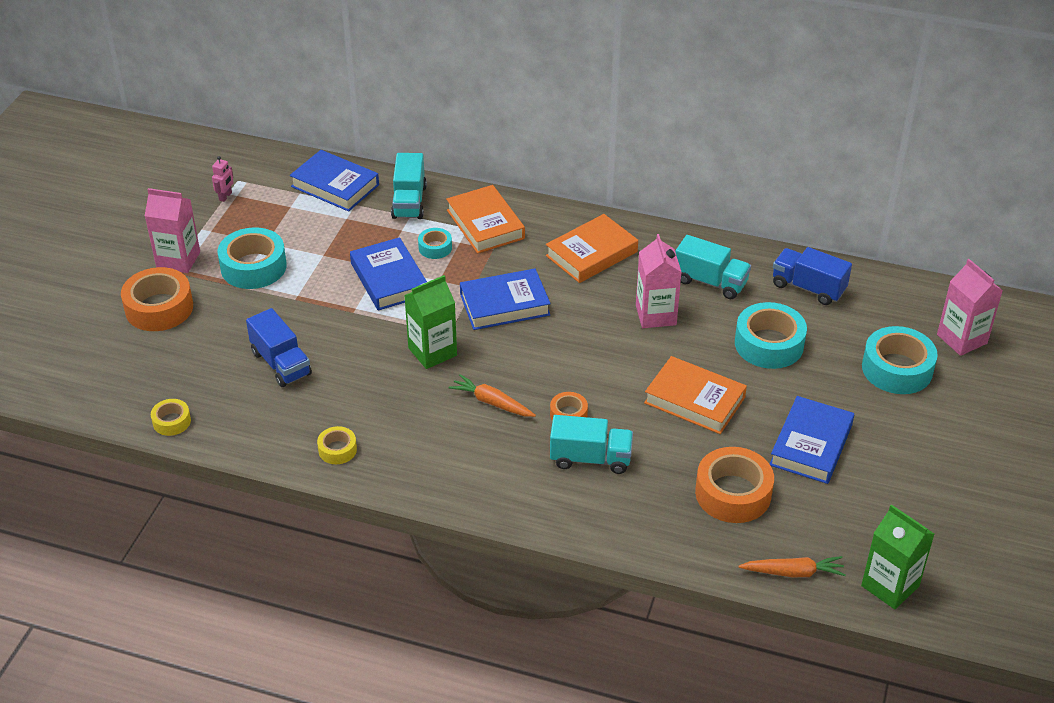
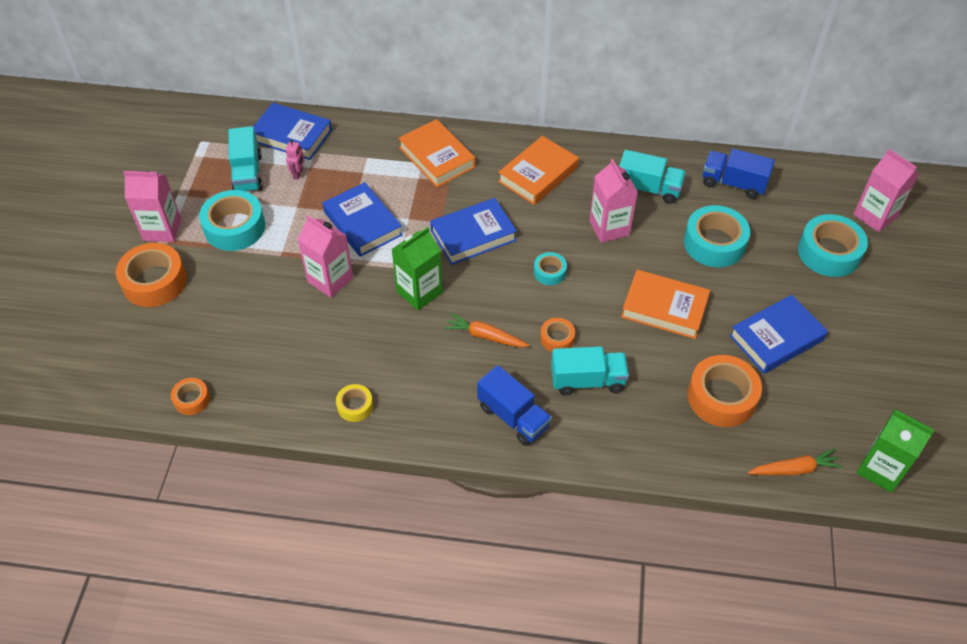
camera: 10 degrees left, 10 degrees up
(171, 421) = (192, 399): yellow tape -> orange tape
(225, 196) = (193, 159): pink robot -> pink robot (298, 174)
(281, 363) = (282, 324): blue truck -> blue truck (513, 417)
(341, 328) = (330, 279): none -> pink carton
(409, 202) = (363, 143): turquoise truck -> turquoise truck (247, 173)
(435, 248) = (397, 186): turquoise tape -> turquoise tape (549, 272)
(811, 445) = (776, 338): blue book -> blue book turned 45 degrees clockwise

